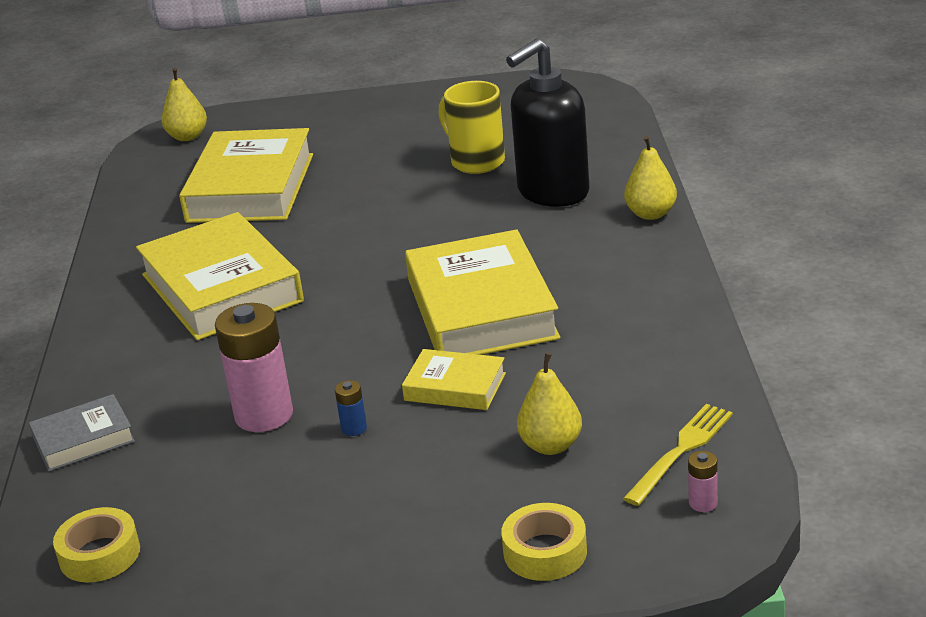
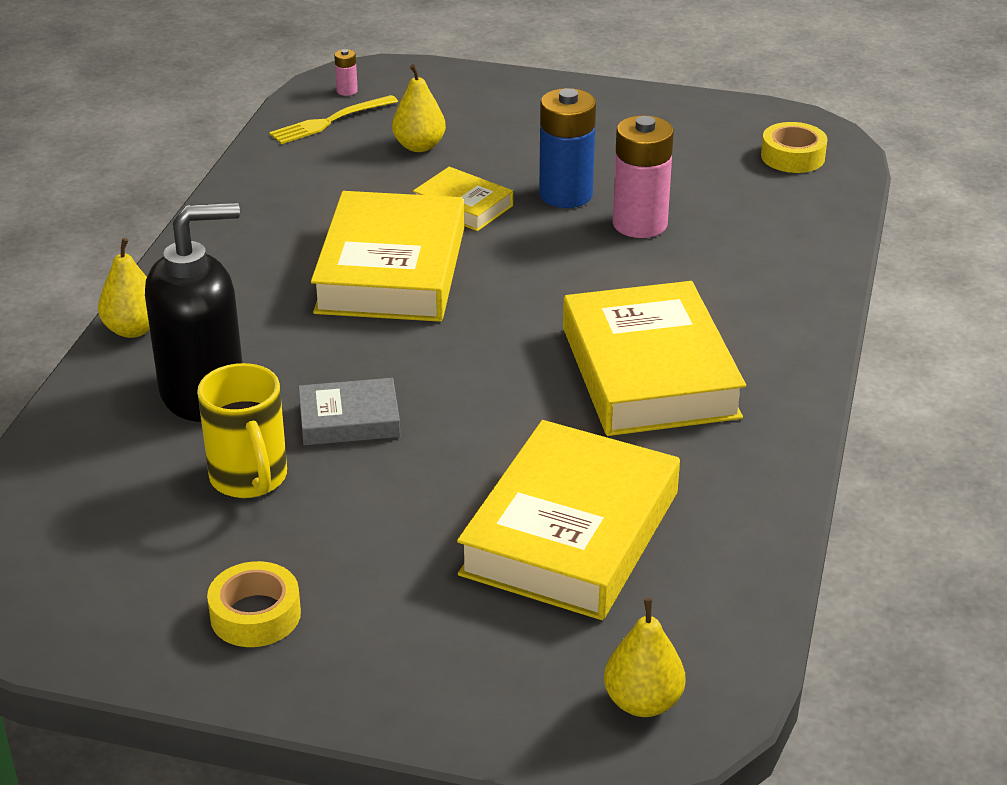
camera: 165 degrees left, 5 degrees up
(83, 439) = (809, 243): grey book -> grey book (349, 419)
(354, 428) = (566, 195): blue battery -> blue battery, size x2.34
(545, 552) = (472, 90): yellow tape -> yellow tape (255, 615)

